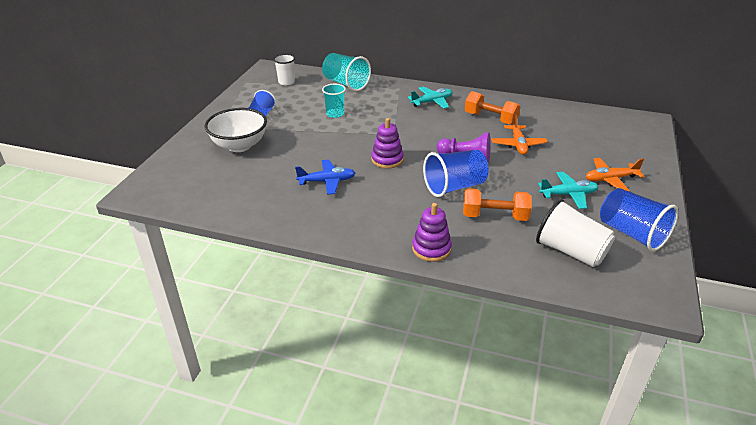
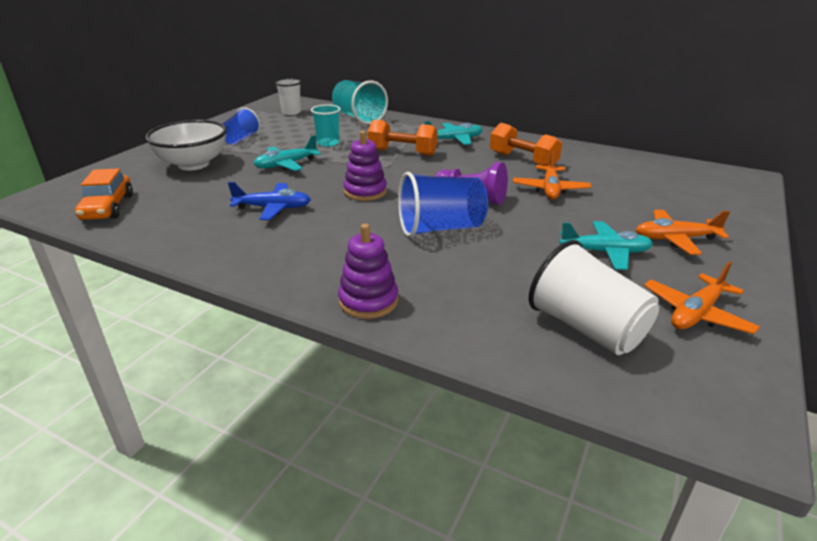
camera: 10 degrees right, 5 degrees down
(200, 194) = (107, 207): none -> orange car
(313, 139) = (286, 165): none -> turquoise plane
(494, 216) = (483, 269): orange dumbbell -> orange dumbbell (402, 152)
(632, 234) = (696, 313): blue cup -> orange plane

